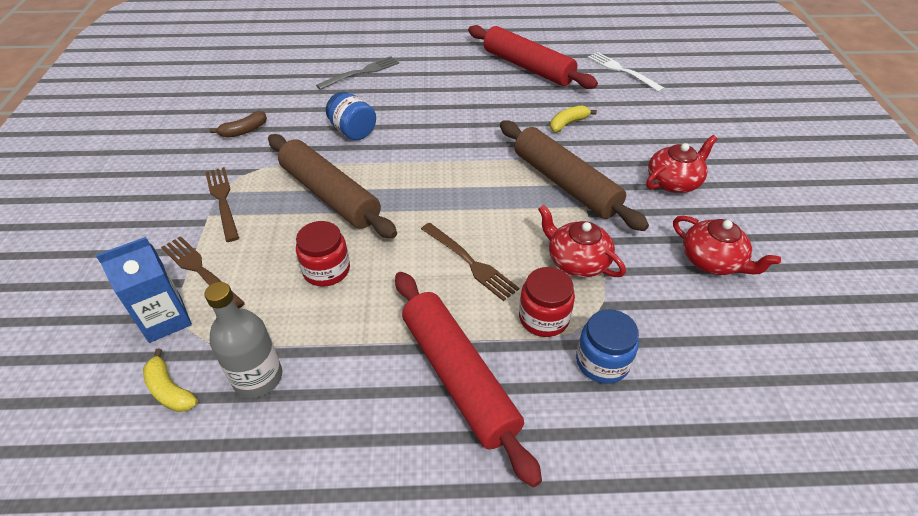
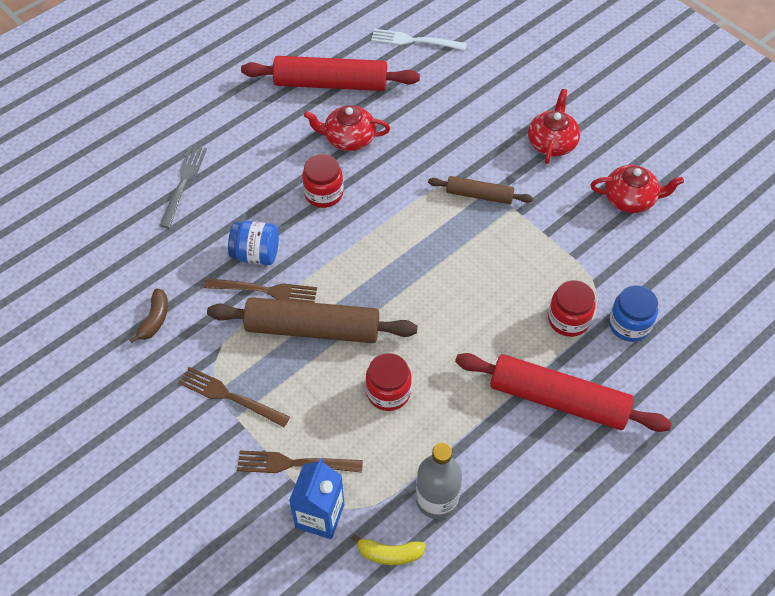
camera: 40 degrees left, 10 degrees up
(444, 122) = (323, 193): none -> red jar
(471, 263) = (482, 312): brown fork -> brown fork (266, 290)
(565, 183) = (479, 195): brown rolling pin -> brown rolling pin, size x0.55
(568, 123) = (425, 130): yellow banana -> none
(576, 261) = (548, 259): red teapot -> red teapot (348, 138)

